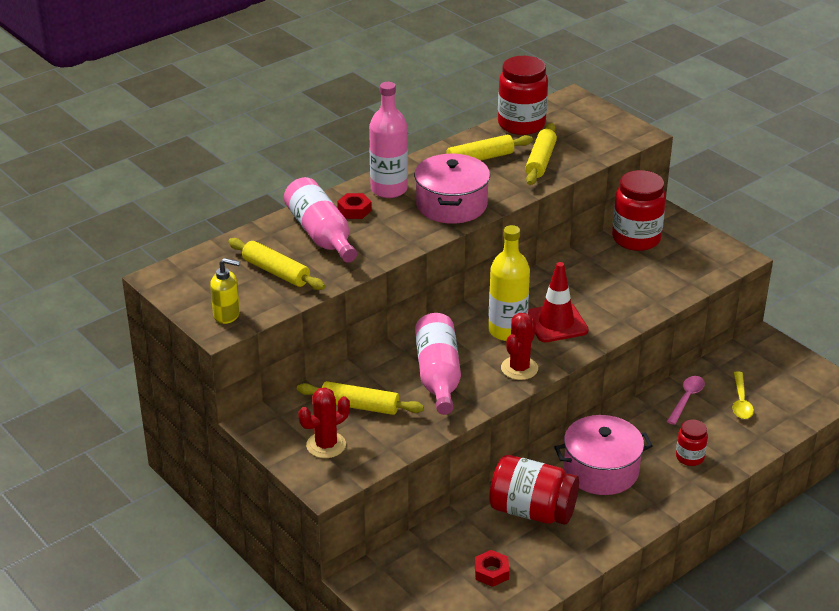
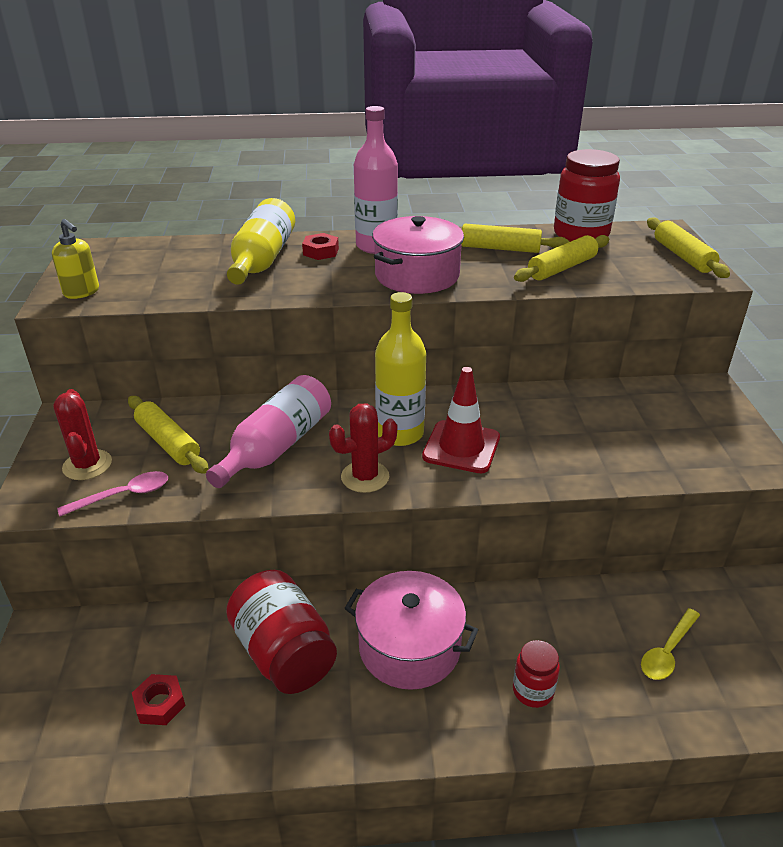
camera: 35 degrees right, 0 degrees up
(276, 272) = (177, 275): yellow rolling pin -> yellow rolling pin (682, 256)
(321, 234) = (262, 260): pink bottle -> yellow bottle
(326, 445) = (87, 465): red cactus -> red cactus turned 75 degrees clockwise
(636, 239) = (649, 398): red jar -> none
(686, 399) = (597, 612): pink spoon -> pink spoon (124, 495)

